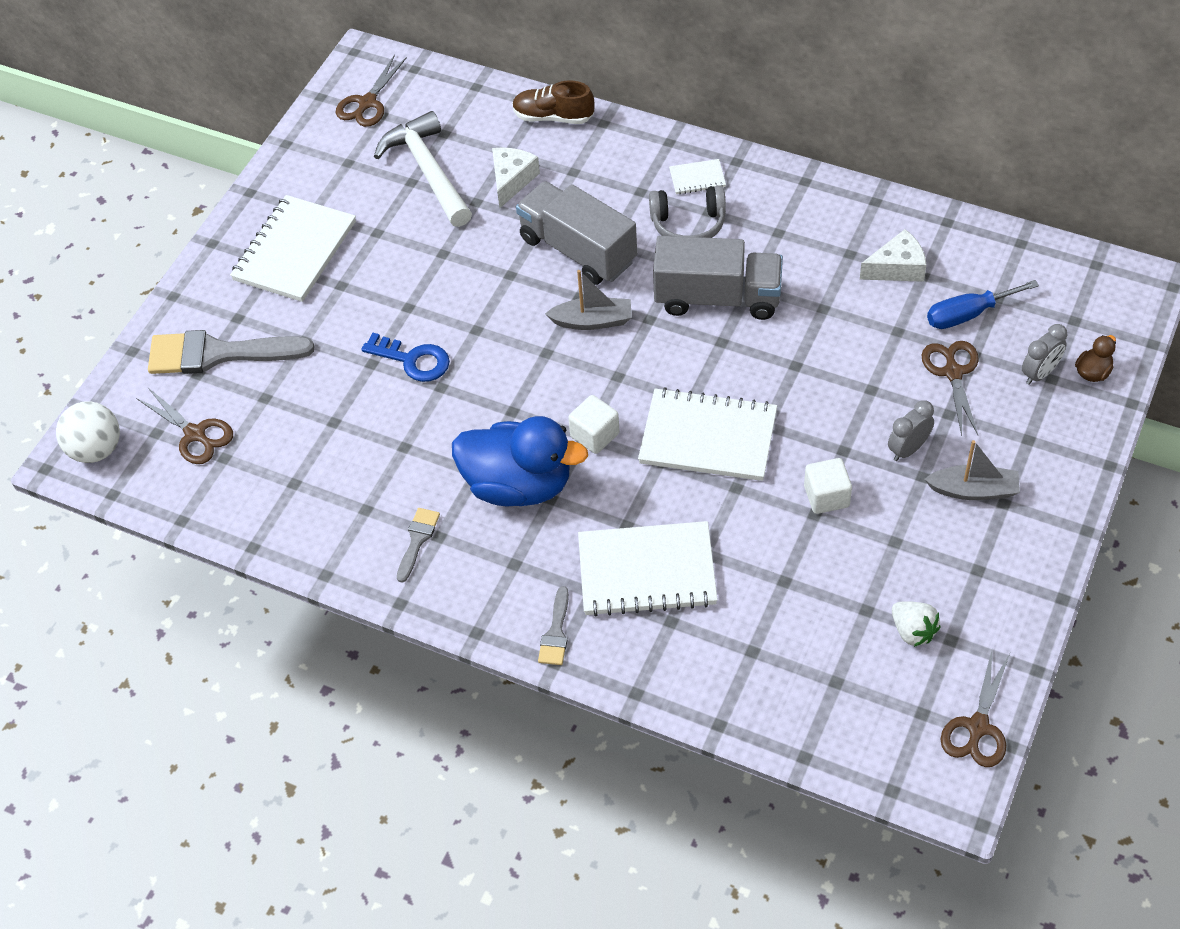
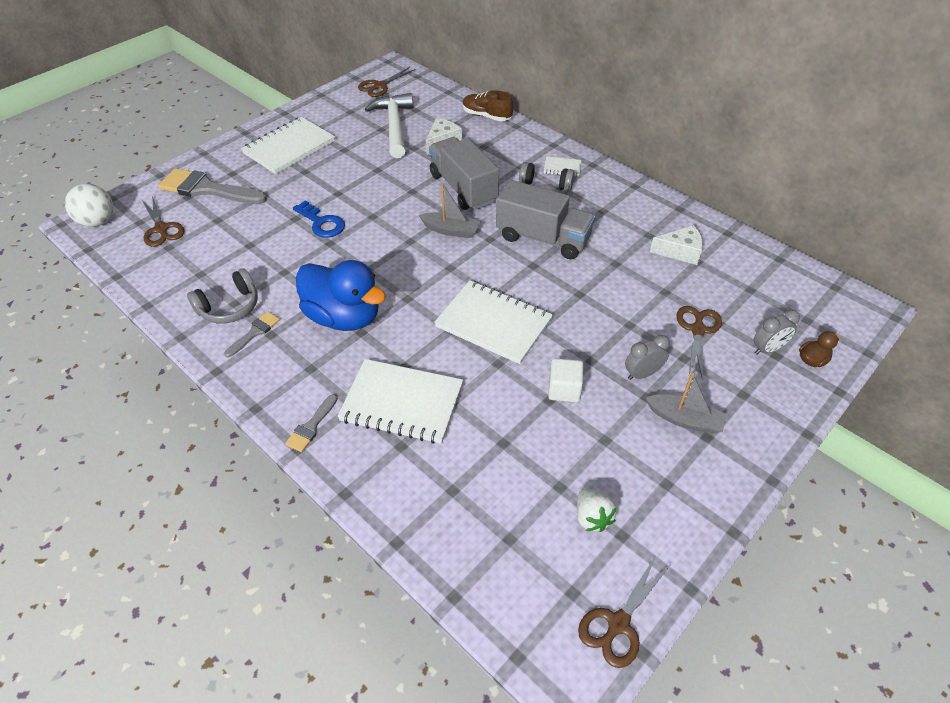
camera: 15 degrees right, 5 degrees down
(363, 516) = (229, 307): none -> grey headphones
(595, 435) = (414, 300): white cube -> none
(968, 314) = (723, 294): blue screwdriver -> none

